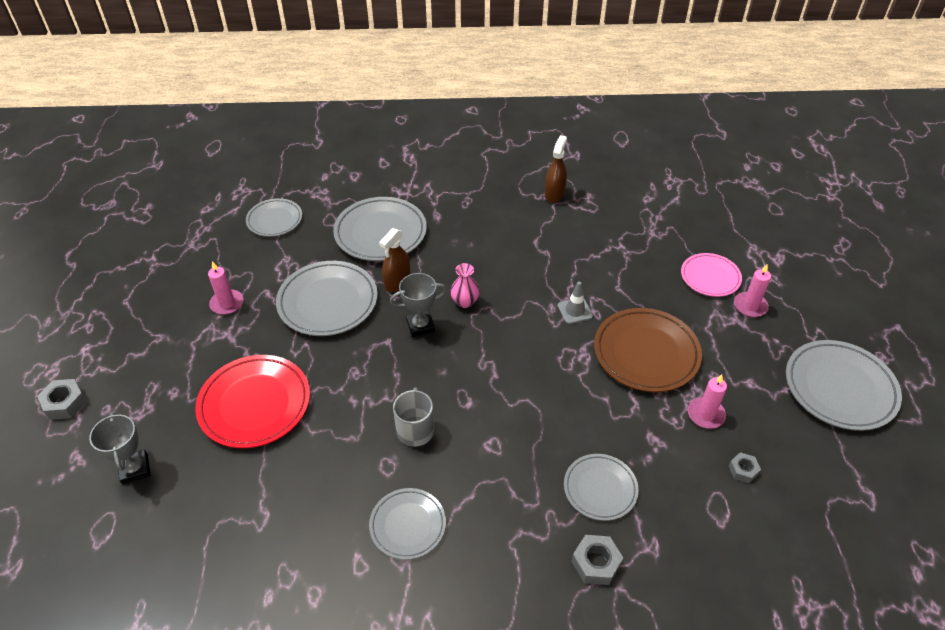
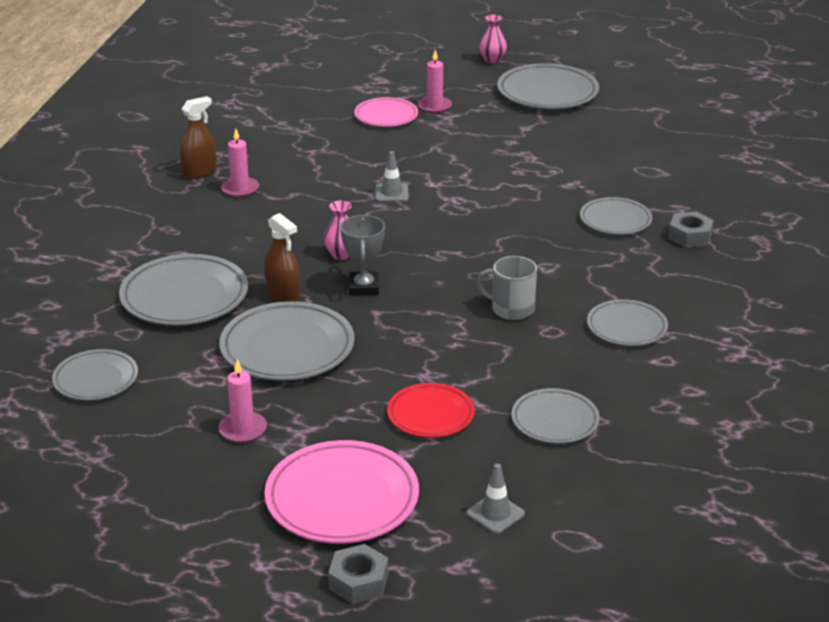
camera: 75 degrees left, 15 degrees down
(135, 469) = (495, 514): grey trophy -> grey traffic cone
(152, 374) = (342, 499): none -> pink plate
(255, 404) = (430, 415): red plate -> red plate, size x0.61
(256, 489) = (555, 420): none -> grey plate
(554, 194) = (199, 172): brown spray bottle -> brown spray bottle turned 105 degrees clockwise
(646, 353) = (468, 167): brown plate -> none
(705, 414) = (552, 155): pink candle -> pink candle (240, 189)
(743, 470) = (616, 152): grey nut -> none
(882, 329) = (492, 59): none -> pink vase

